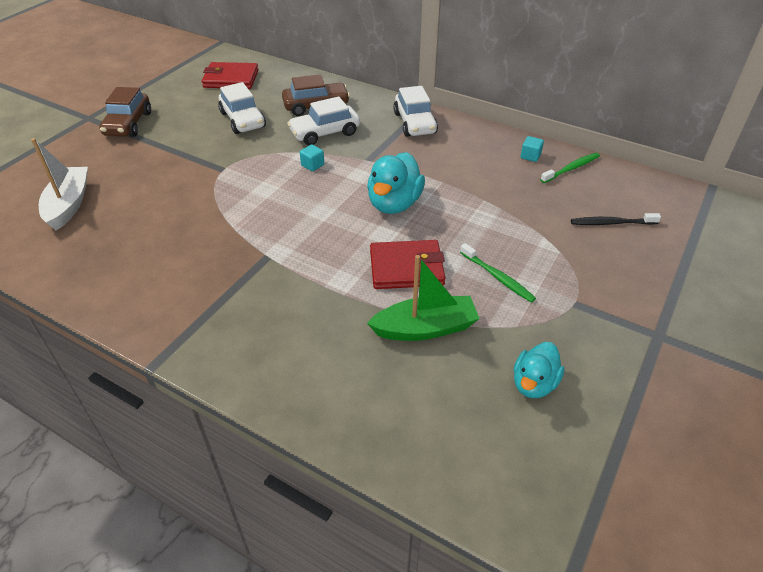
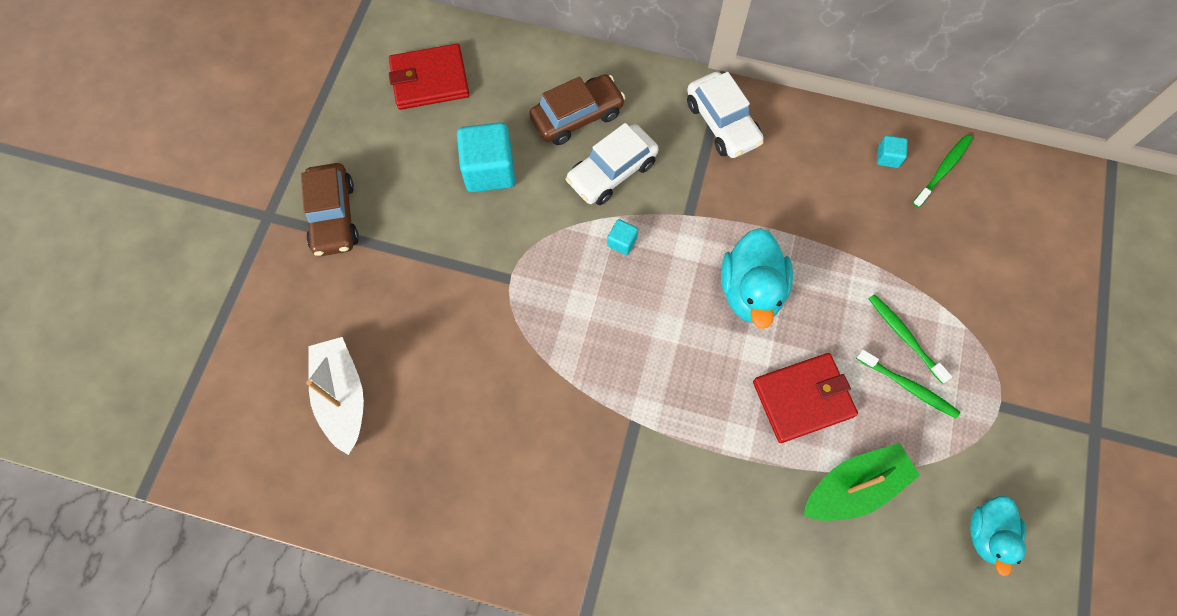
camera: 15 degrees left, 25 degrees up
(243, 120) = (489, 170): white car -> turquoise cube
(506, 248) = (904, 336): none -> green toothbrush
(611, 223) = (1011, 261): black toothbrush -> none

